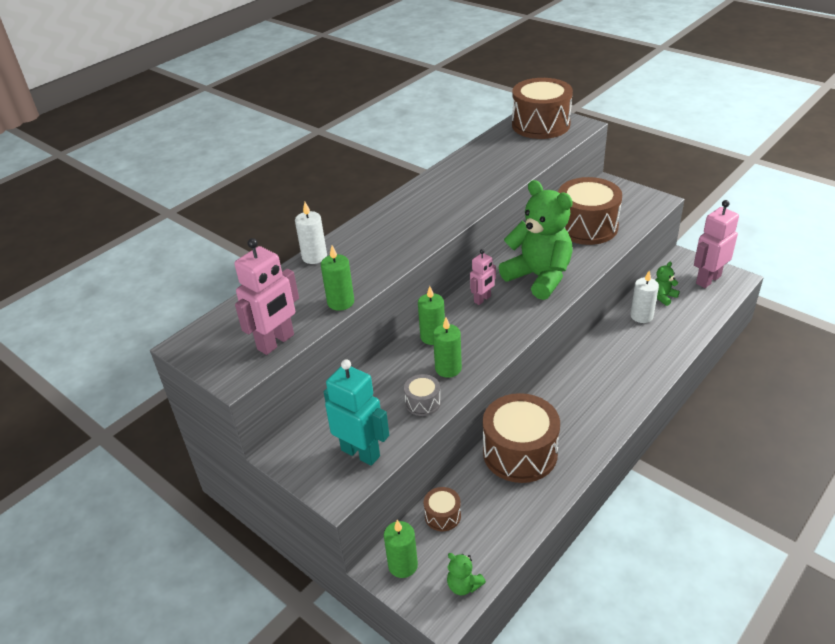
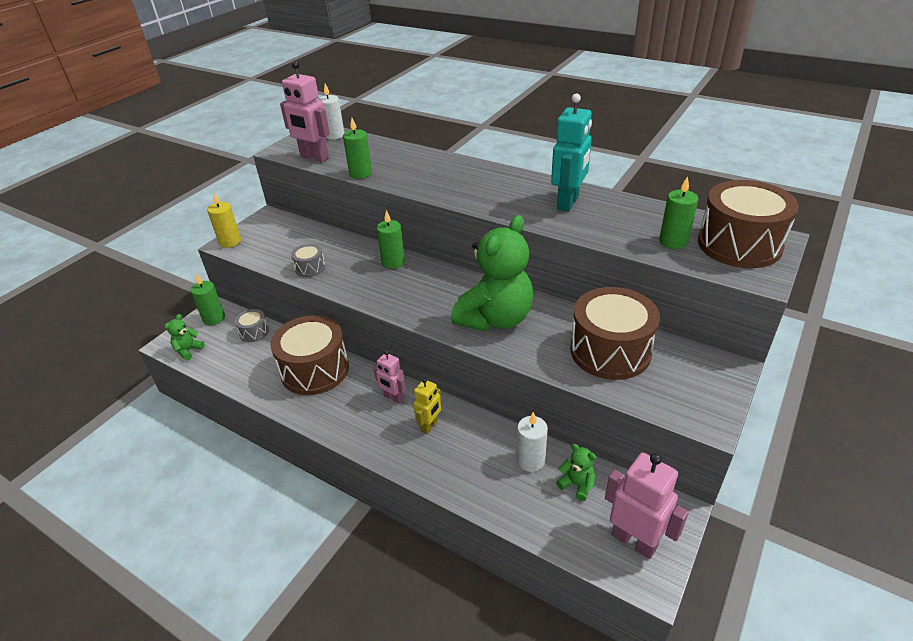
camera: 80 degrees right, 0 degrees up
(314, 257) = (423, 153): white candle -> white candle (334, 135)
(334, 488) = (230, 242): none -> yellow candle
(361, 452) = (261, 247): turquoise robot -> turquoise robot (568, 203)
(442, 515) = (254, 332): brown drum -> grey drum
(448, 368) = (351, 275): green candle -> green candle (673, 241)
(482, 299) = (451, 284): pink robot -> pink robot (393, 398)
(603, 369) = (430, 426): none -> yellow robot

